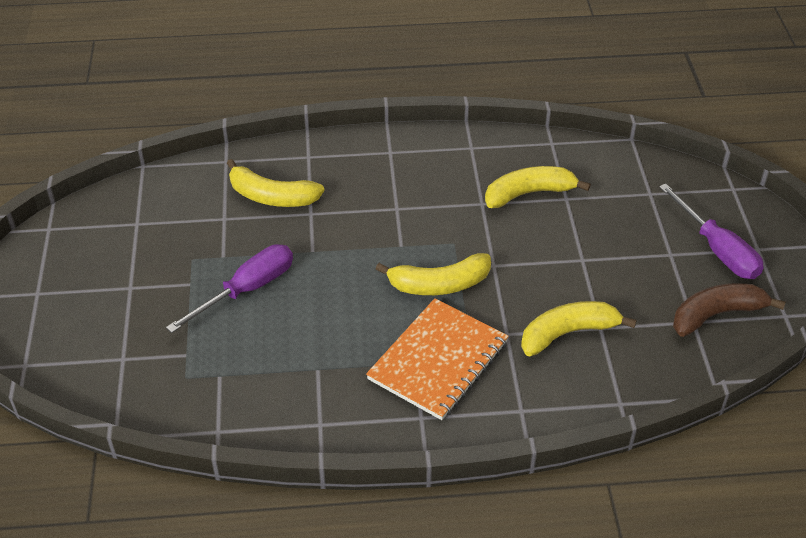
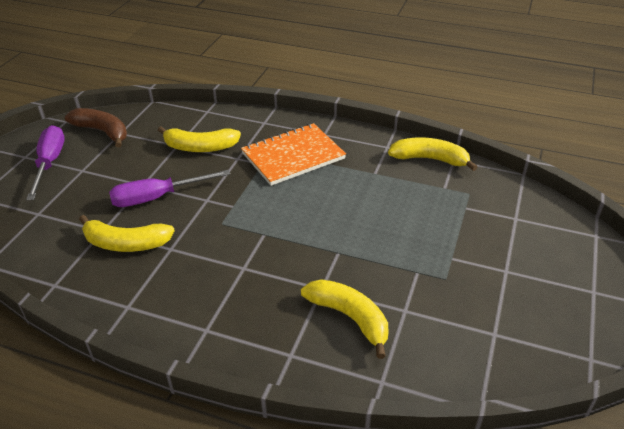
camera: 155 degrees left, 5 degrees down
(247, 290) = (405, 238): purple screwdriver -> purple screwdriver (157, 197)
(439, 284) = (256, 198): yellow banana -> yellow banana (430, 159)
(716, 314) = (102, 132): brown banana -> brown banana turned 150 degrees counterclockwise

